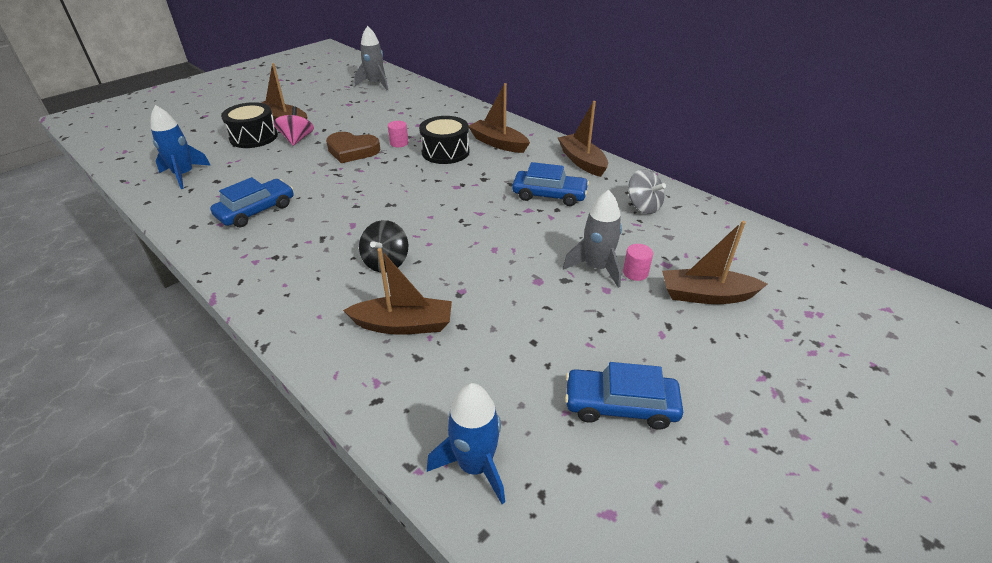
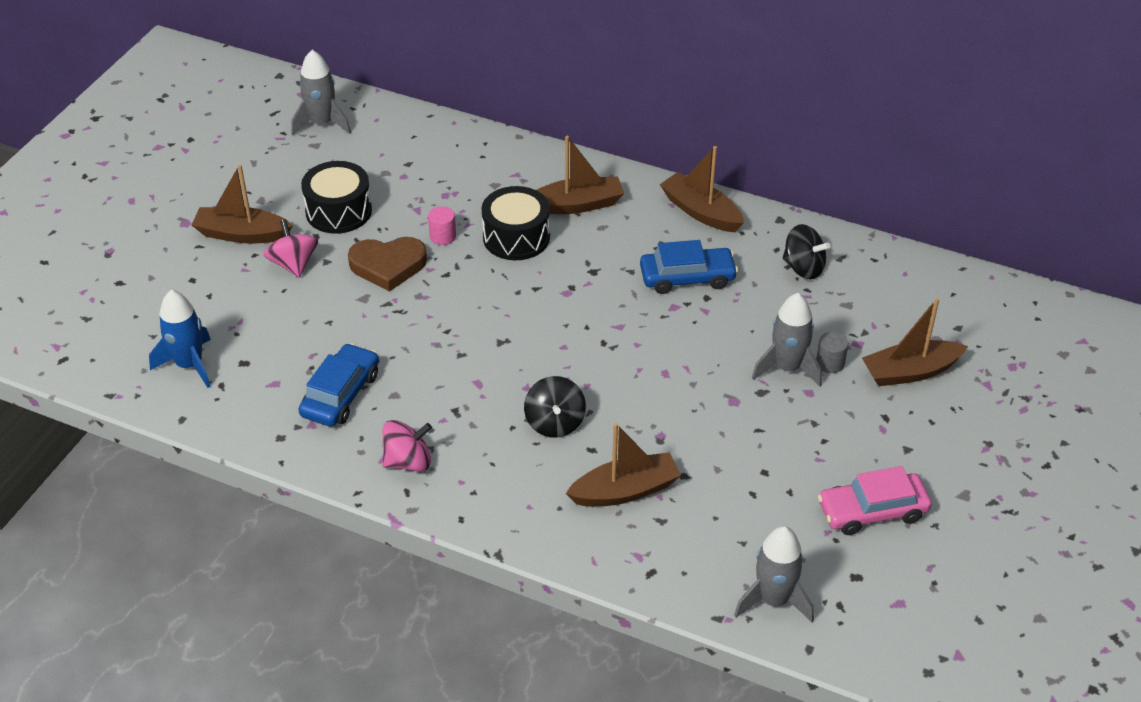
camera: 20 degrees left, 5 degrees up
(253, 137) = (225, 275): black drum -> black drum (338, 211)
(260, 261) = (408, 462): none -> pink spinning top
(475, 465) = (773, 600): blue rocket -> grey rocket
(498, 143) = (577, 205): brown boat -> brown boat turned 150 degrees clockwise
(620, 405) = (872, 511): blue car -> pink car
(635, 273) = (830, 363): pink cylinder -> grey cylinder
(643, 206) = (803, 268): grey spinning top -> black spinning top

